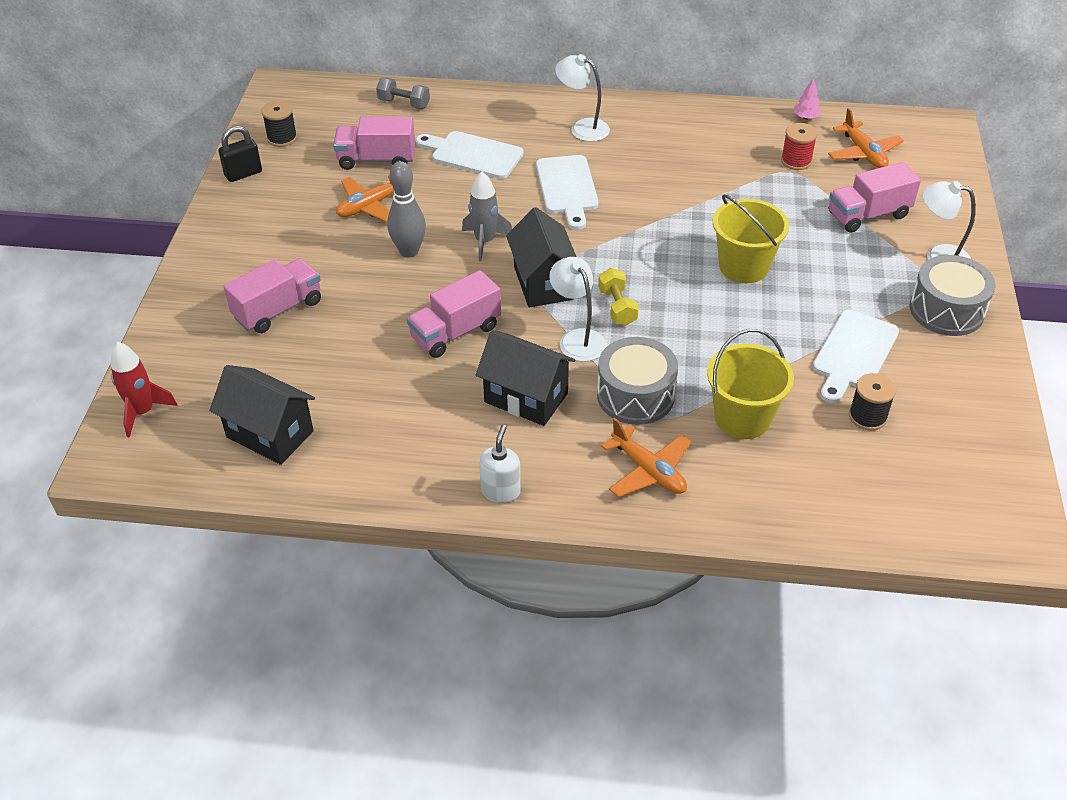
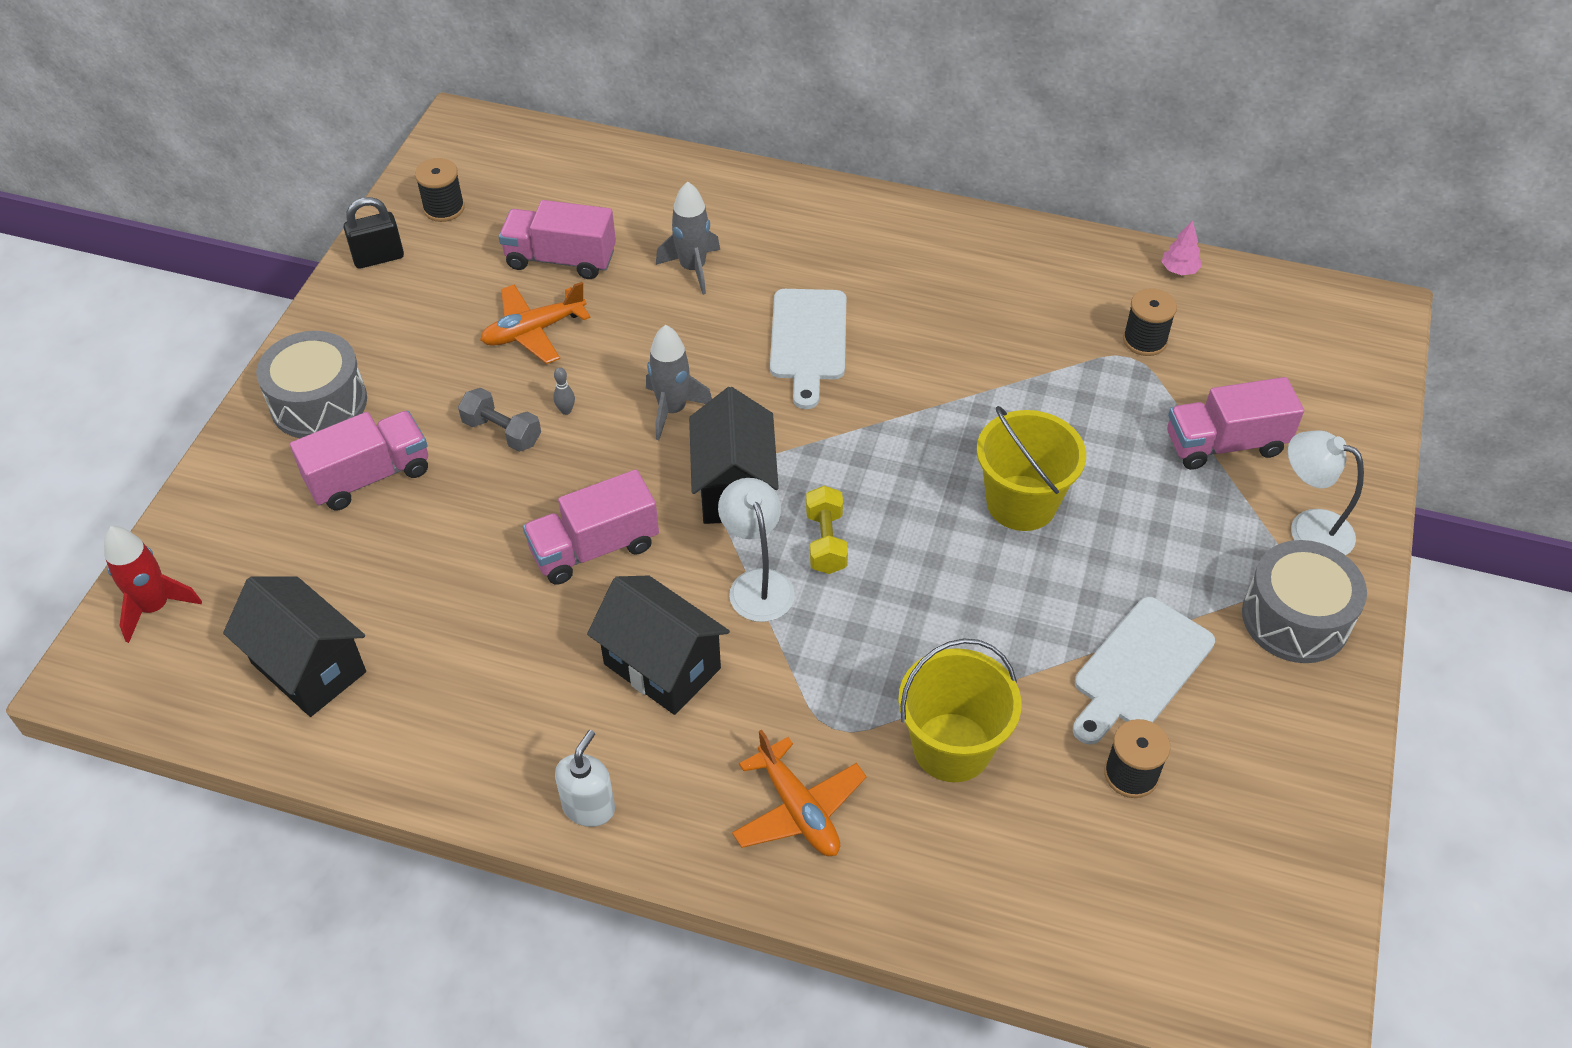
camera: 10 degrees right, 5 degrees up
(404, 103) = (621, 174): grey dumbbell -> grey dumbbell (502, 432)
(409, 251) = (566, 410): grey bowling pin -> grey bowling pin, size x0.41
(473, 154) = (693, 268): white cutting board -> grey rocket
(582, 128) = (855, 245): white lamp -> none
(635, 395) = (813, 687): grey drum -> grey drum (319, 403)
(796, 161) = (1144, 340): red spool -> black spool
(863, 153) = (1246, 341): orange plane -> none

